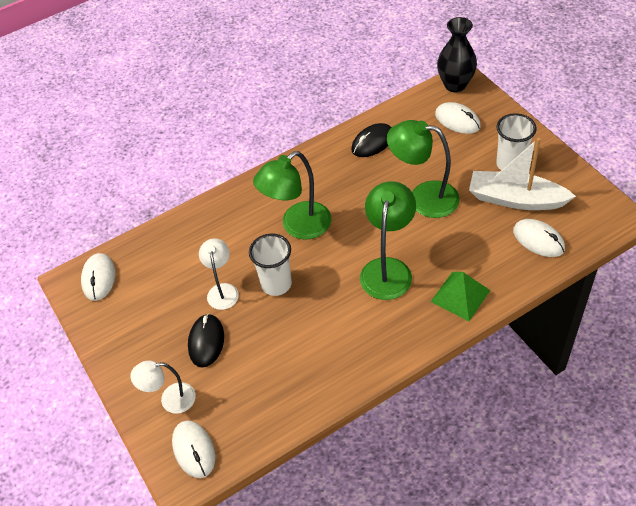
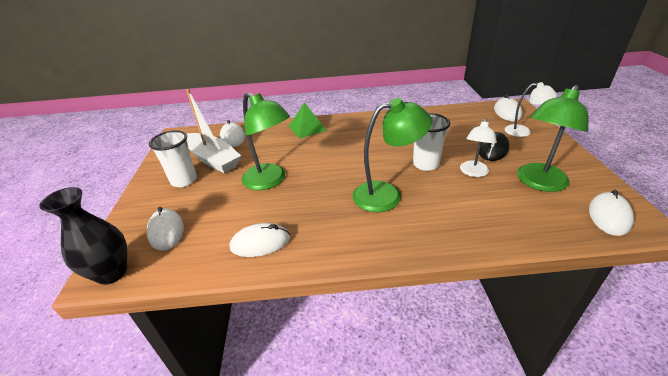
camera: 155 degrees left, 15 degrees down
(372, 142) = (260, 243): black mouse -> white mouse
(388, 269) = (338, 150): green lamp -> green lamp (538, 183)

